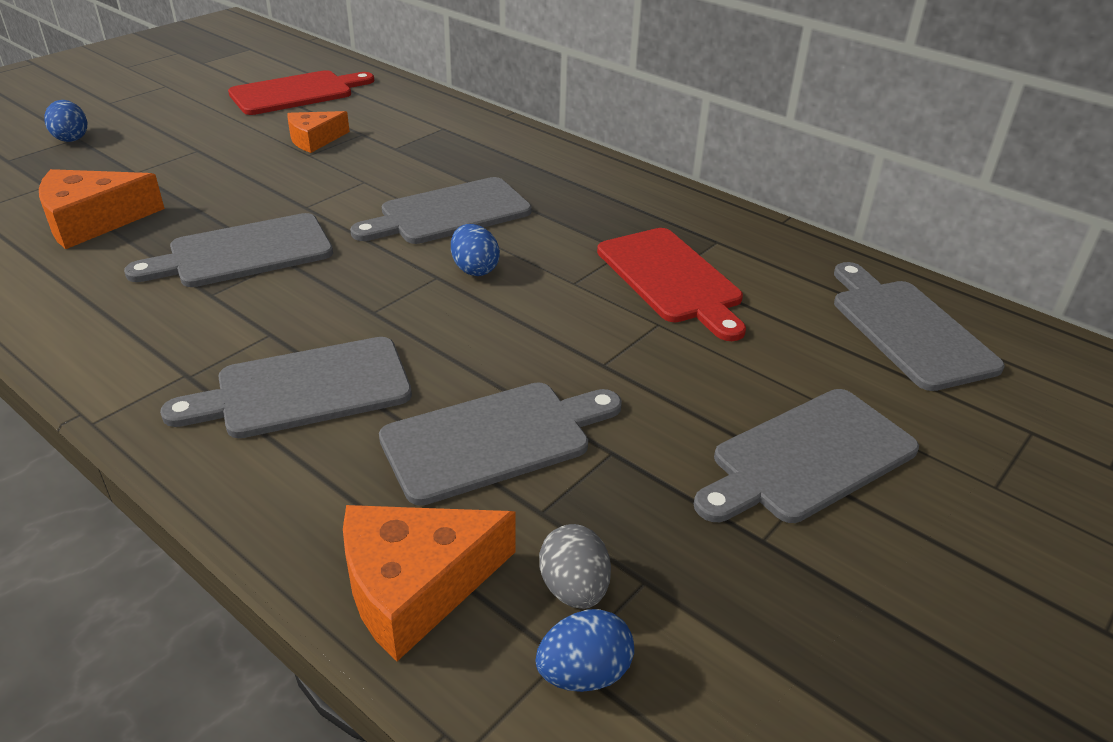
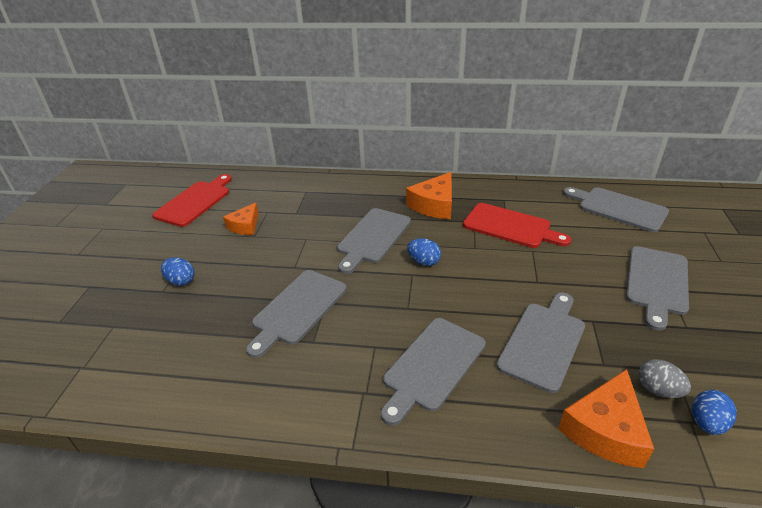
camera: 30 degrees left, 0 degrees up
(71, 138) = (85, 288): blue egg -> blue egg (181, 281)
(92, 221) = (179, 333): orange cheese -> orange cheese (434, 205)

